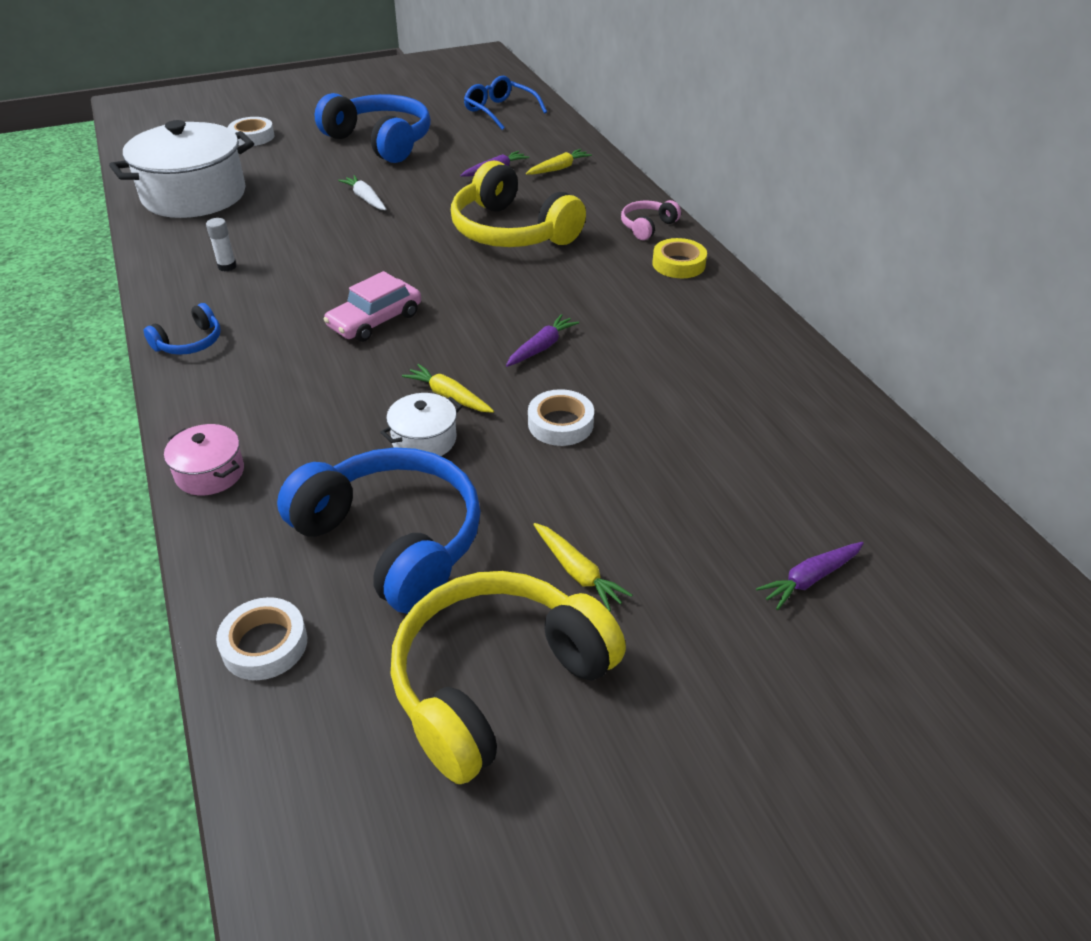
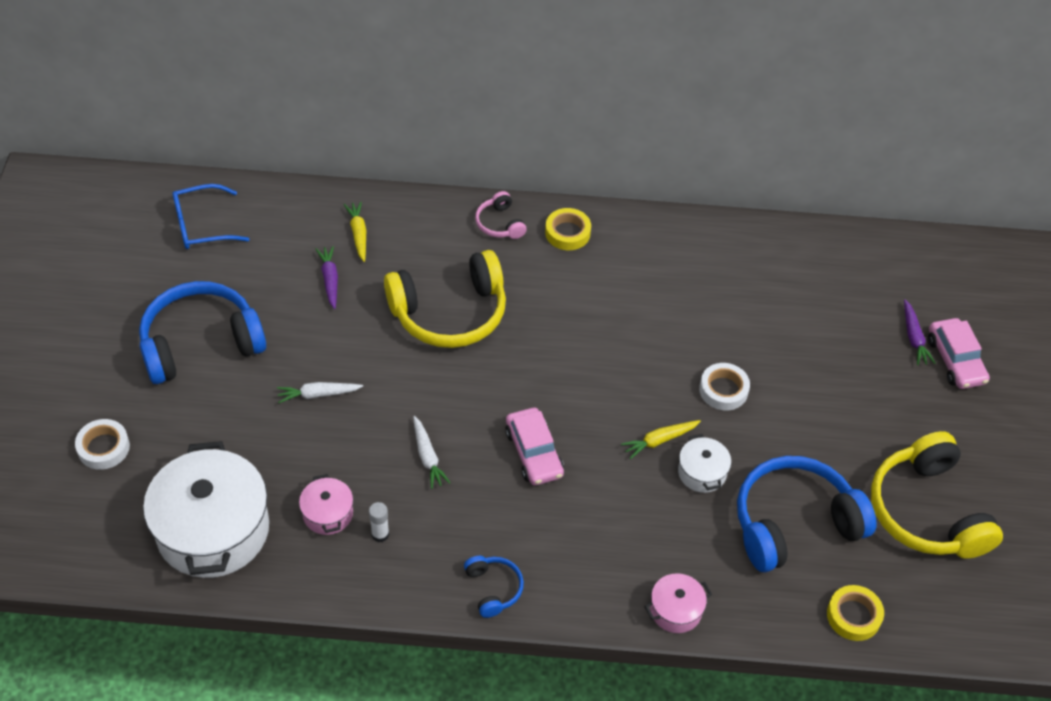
camera: 65 degrees left, 10 degrees up
(237, 237) = (328, 514): none -> pink pot
(264, 644) = (853, 616): white tape -> yellow tape
(331, 265) = (427, 457): none -> white carrot
(541, 347) = (630, 363): purple carrot -> none
(577, 572) = (863, 440): yellow carrot -> none
(814, 640) = (955, 360): none -> pink car

